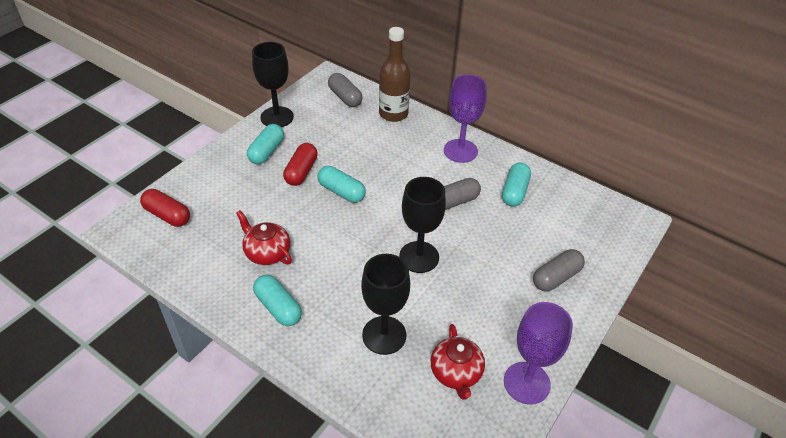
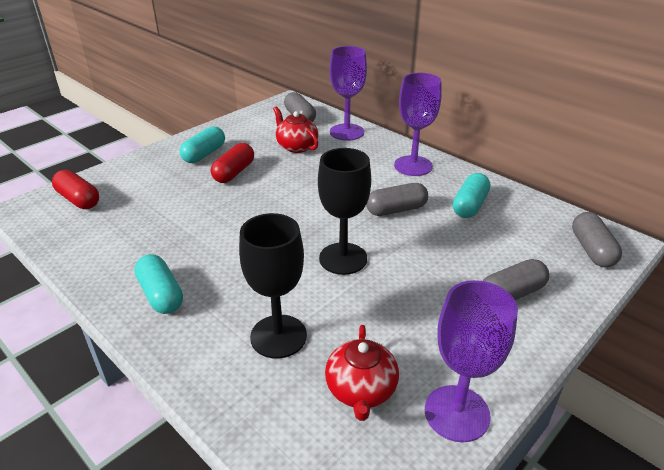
camera: 10 degrees right, 10 degrees down
(267, 253) = (169, 241): red teapot -> red teapot (296, 146)
(277, 117) = (225, 128): black goblet -> none
(341, 192) = (271, 192): turquoise capsule -> none
(393, 114) = (347, 132): brown bottle -> purple goblet
(615, 229) = (591, 250): none -> grey capsule

